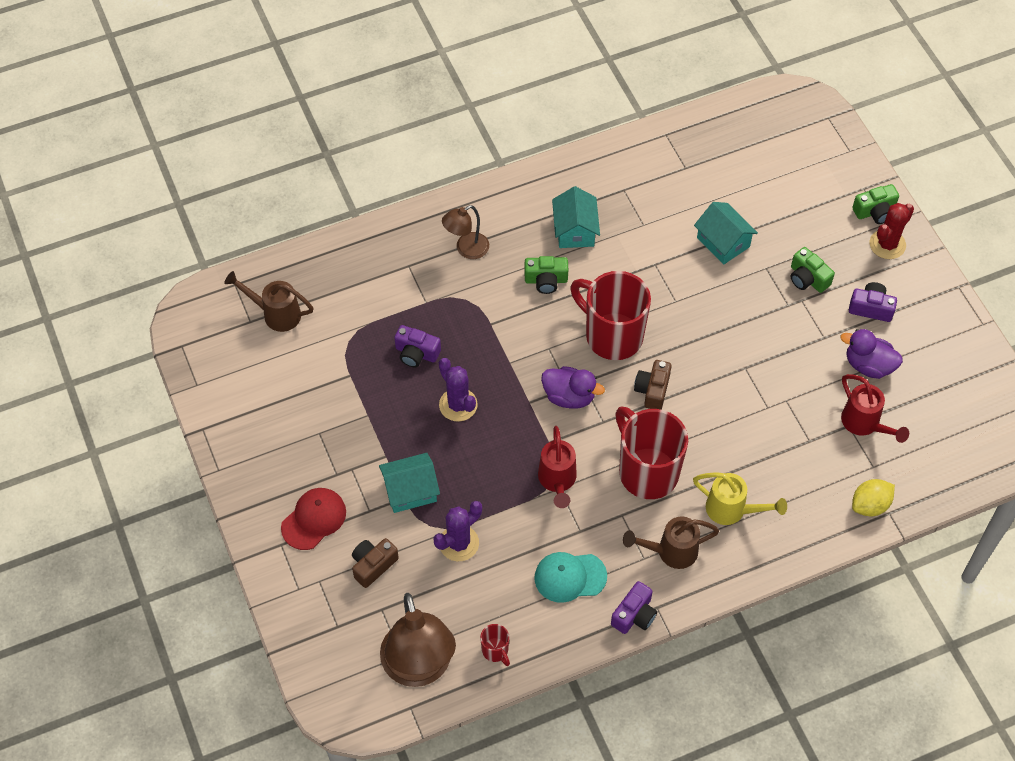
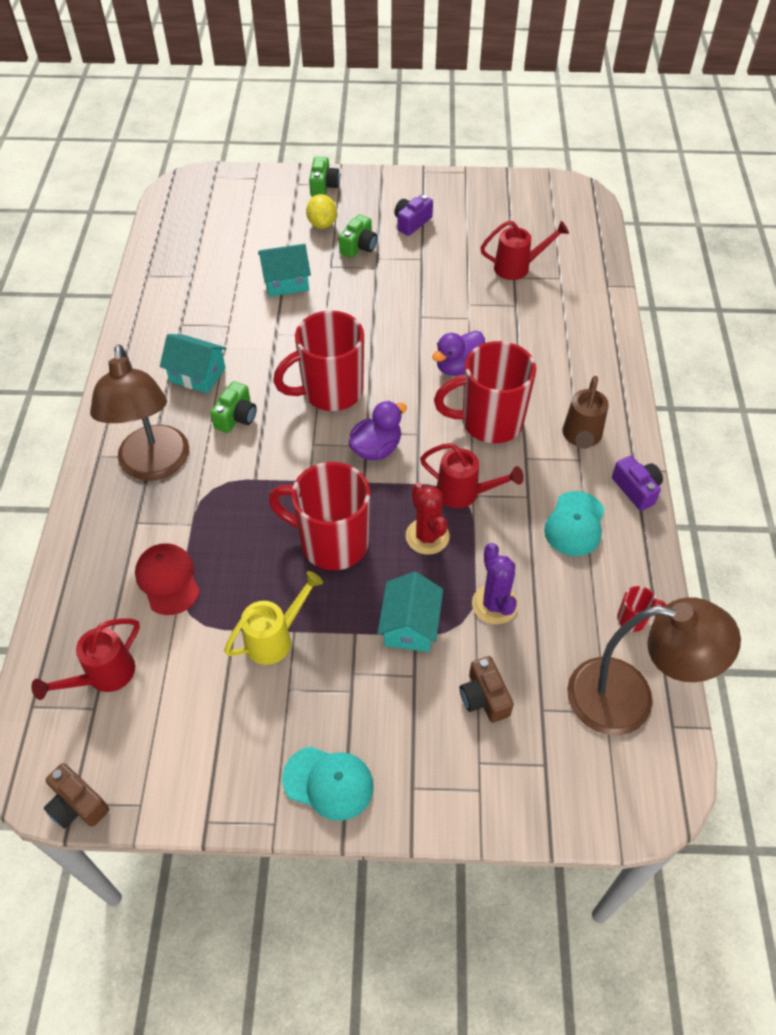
camera: 65 degrees left, 5 degrees down
(261, 490) = (328, 783): none -> turquoise cap
(276, 314) = (103, 676): brown watering can -> red watering can
(314, 519) = (397, 738): red cap -> red cap (168, 580)
(416, 353) = (247, 556): purple camera -> none
(458, 405) = (331, 543): purple cactus -> red mug
(466, 249) = (154, 466): brown lamp -> brown lamp, size x1.91
(652, 390) = (406, 386): brown camera -> brown camera (77, 804)
(732, 510) = (558, 379): yellow watering can -> yellow watering can (275, 638)
(807, 278) = (359, 246): green camera -> green camera turned 45 degrees counterclockwise
(868, 365) = (464, 244): purple duck -> purple duck (458, 367)
(870, 505) = (595, 293): yellow lemon -> yellow lemon (322, 224)
(887, 244) = (359, 191): red cactus -> red cactus (427, 536)

